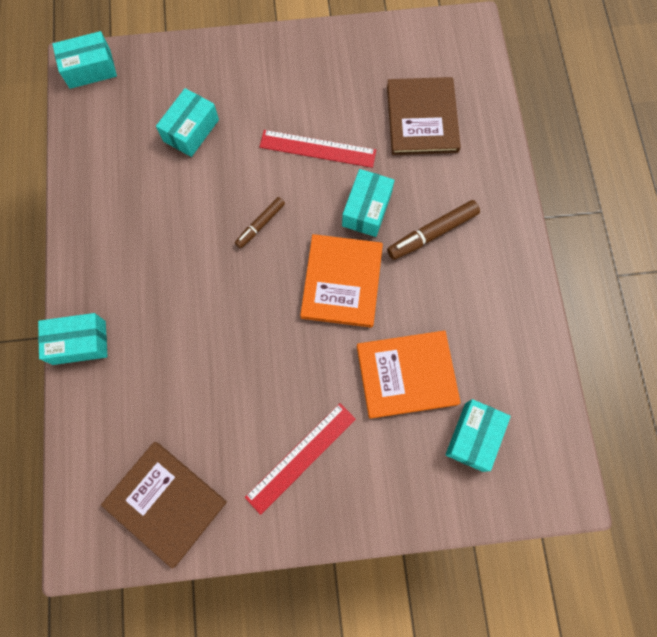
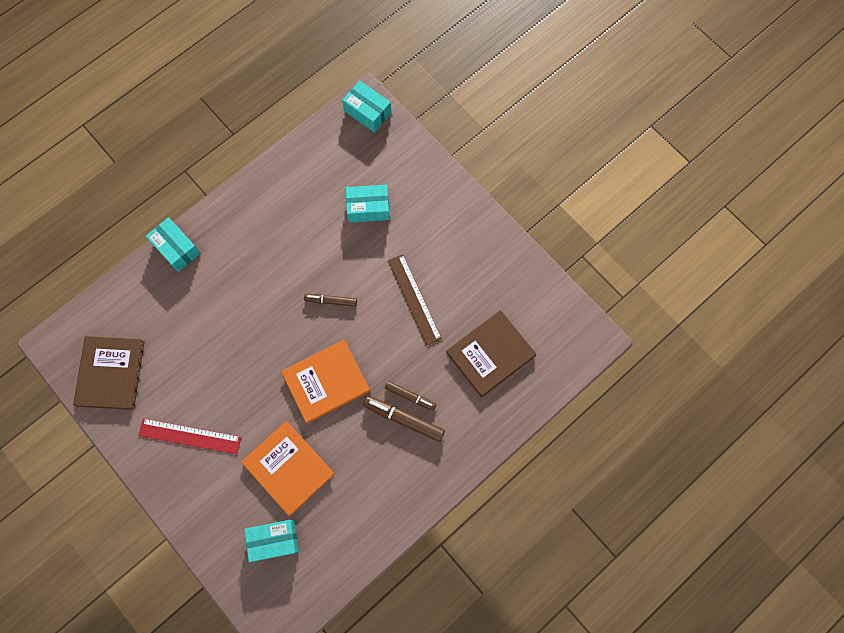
camera: 55 degrees right, 0 degrees up
(317, 148) = (414, 299): red ruler -> brown ruler
(366, 209) = (391, 363): turquoise box -> none
(413, 213) = (410, 396): none -> brown marker

